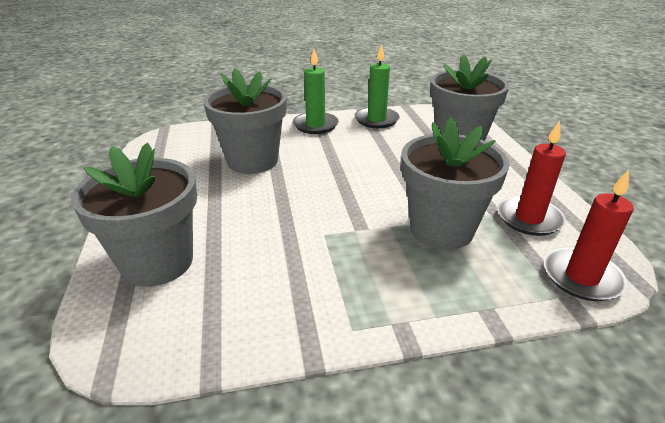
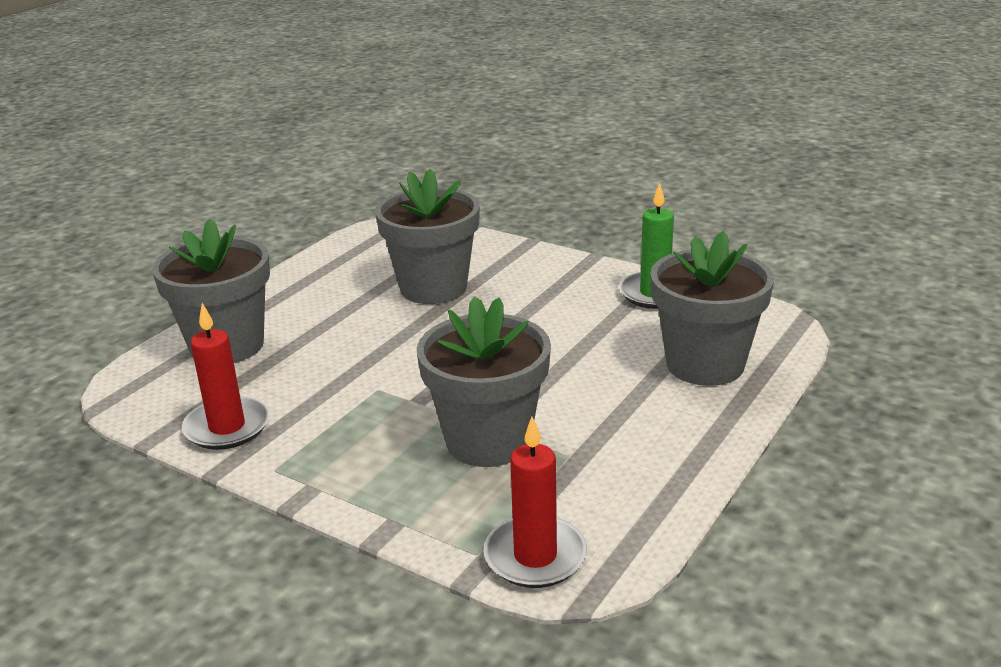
camera: 45 degrees right, 5 degrees down
(315, 125) = (567, 272): green candle -> none
(529, 218) = (602, 482): red candle -> red candle (227, 427)

